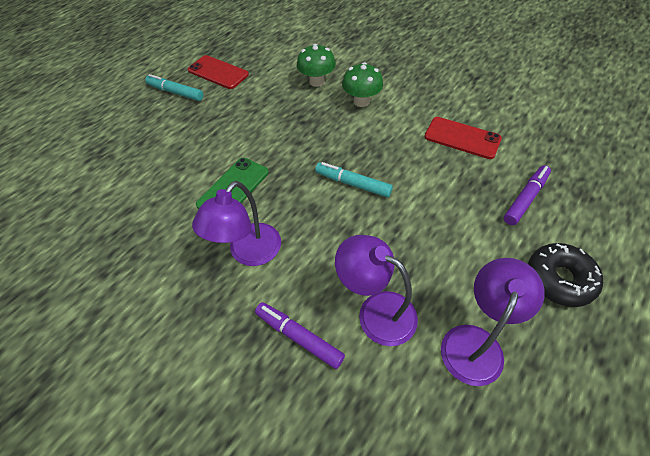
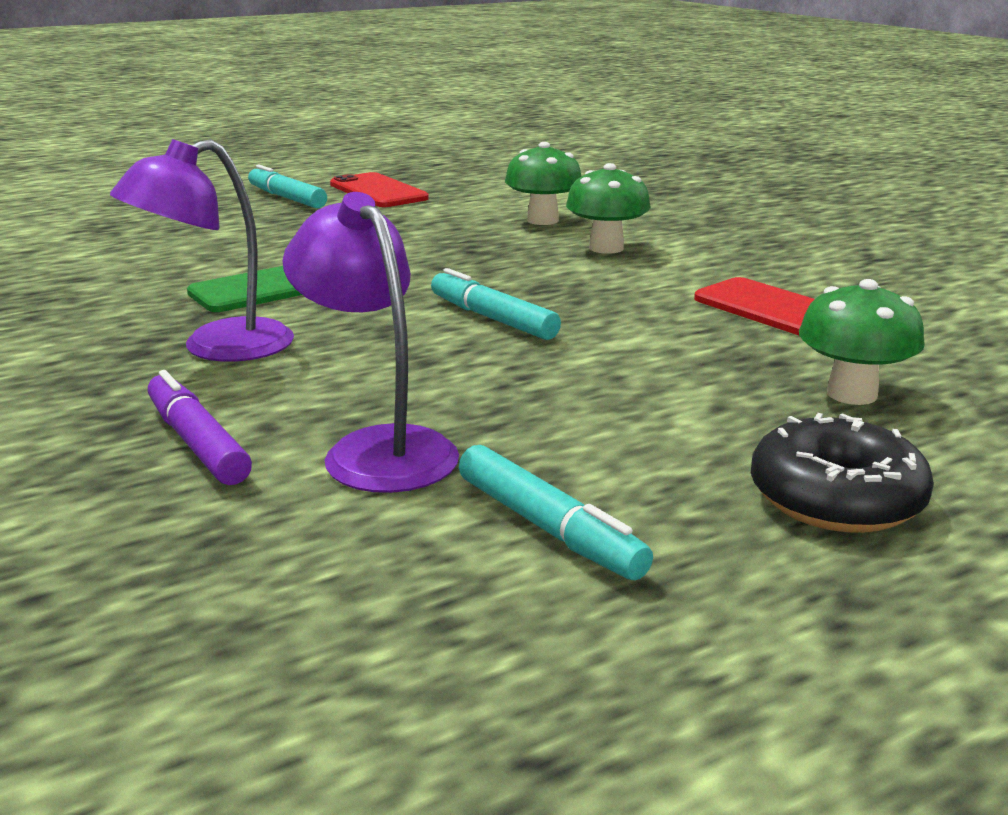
camera: 20 degrees right, 30 degrees down
(475, 342) = (548, 528): purple lamp -> turquoise marker
(525, 198) = (852, 394): purple marker -> green mushroom

